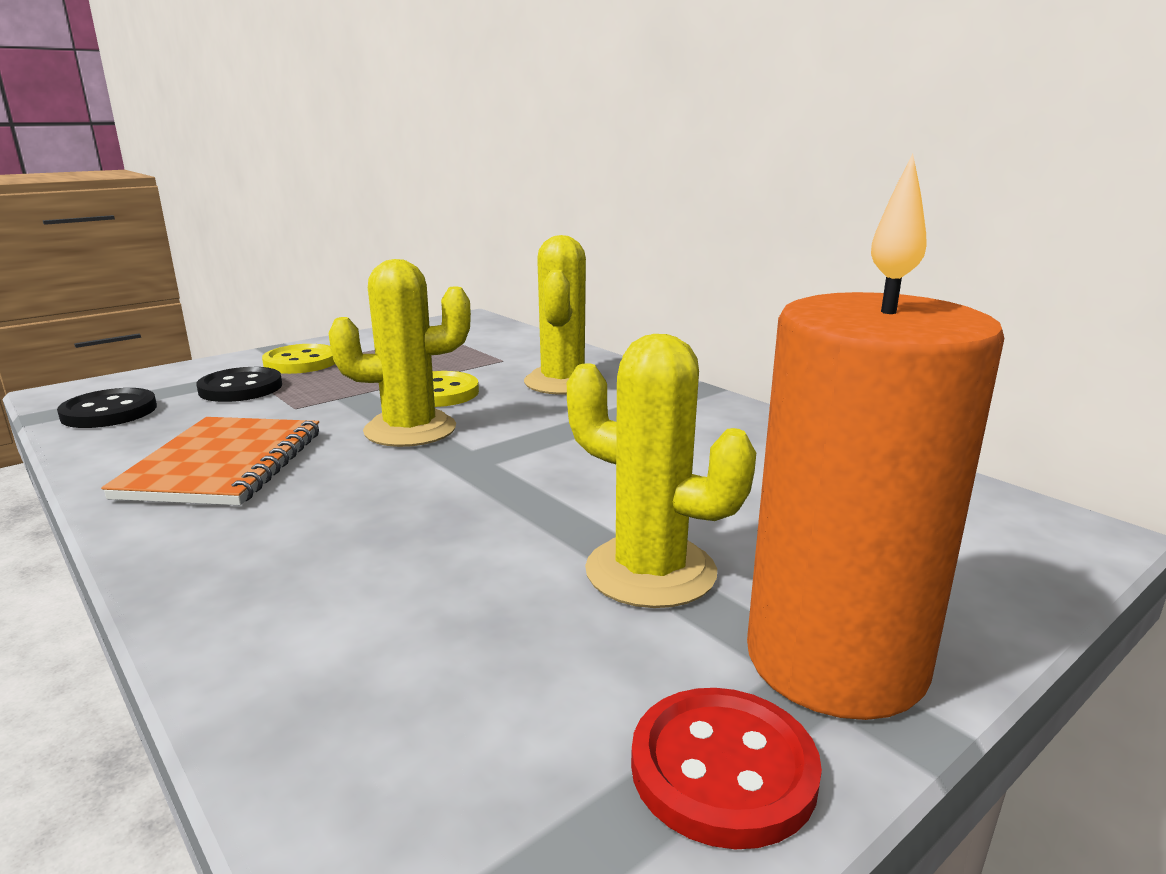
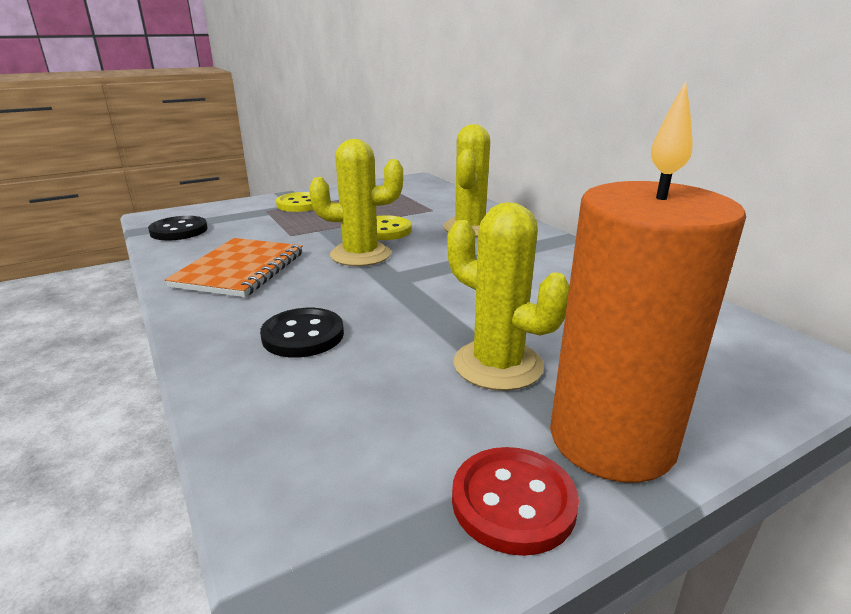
camera: 10 degrees right, 5 degrees up
(241, 388) = (260, 220): black button -> black button (303, 335)

